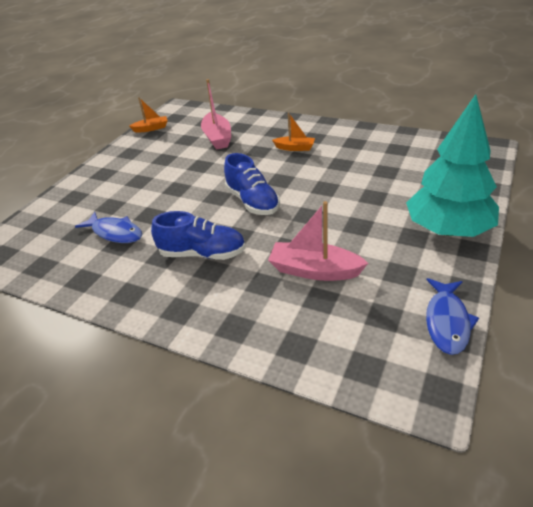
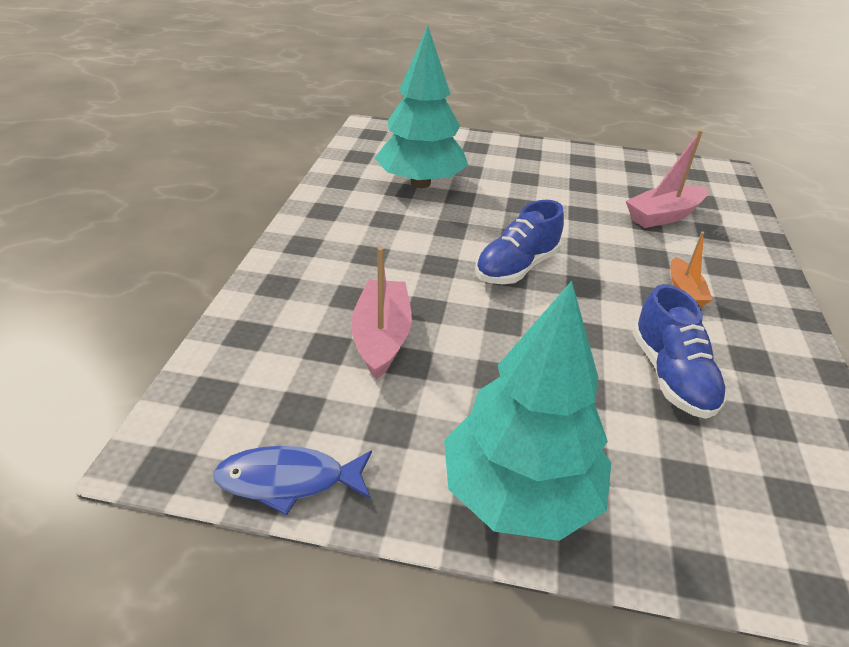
camera: 70 degrees right, 0 degrees up
(115, 233) = (421, 183): blue fish -> turquoise tree
(151, 128) = (651, 162): orange boat -> none
(202, 254) = (397, 244): blue shoe -> blue shoe (671, 375)

